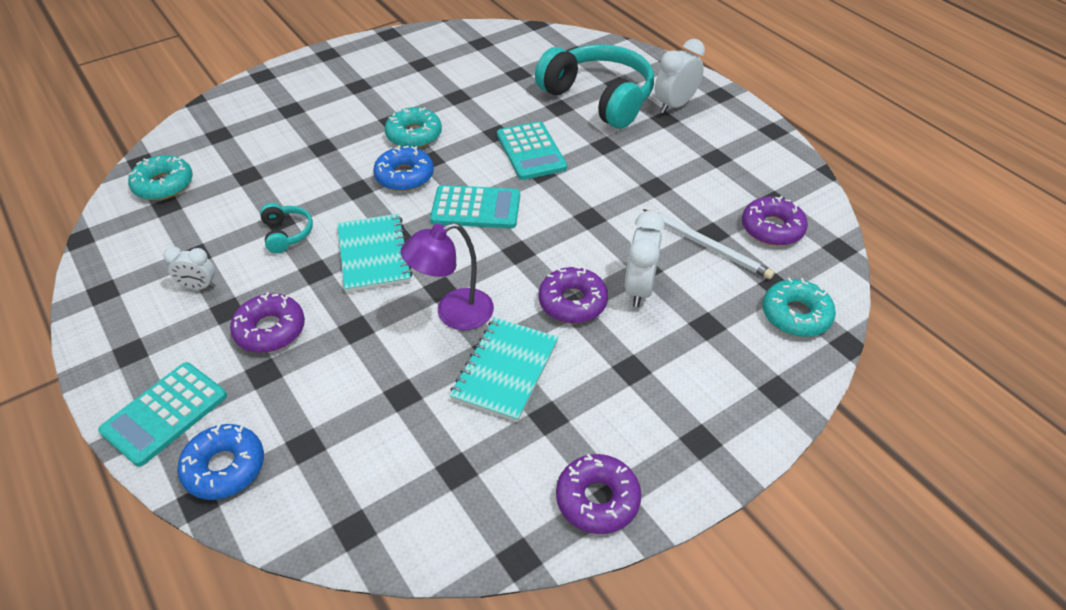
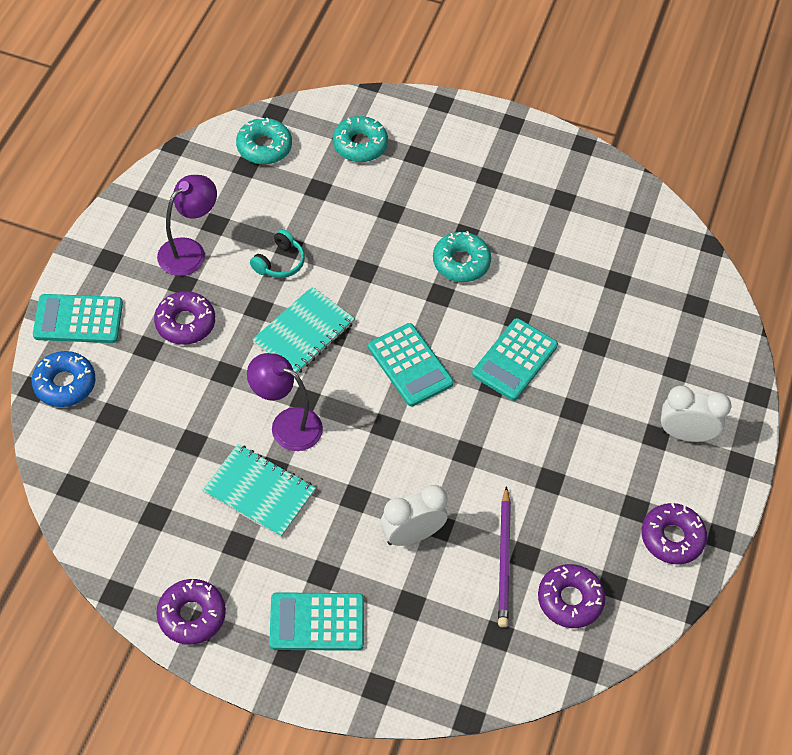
camera: 50 degrees right, 10 degrees up
(199, 286) = (189, 251): white clock -> purple lamp
(404, 176) = (405, 291): blue donut -> none
(505, 370) = (259, 492): turquoise notebook -> turquoise notebook turned 45 degrees clockwise
(572, 302) = (360, 496): purple donut -> purple donut (672, 538)
(599, 98) = (639, 367): turquoise headphones -> none
(678, 399) = (317, 622): none -> turquoise calculator
(707, 246) = (504, 560): white pencil -> purple pencil
(796, 315) = (473, 665): turquoise donut -> turquoise donut (360, 145)

